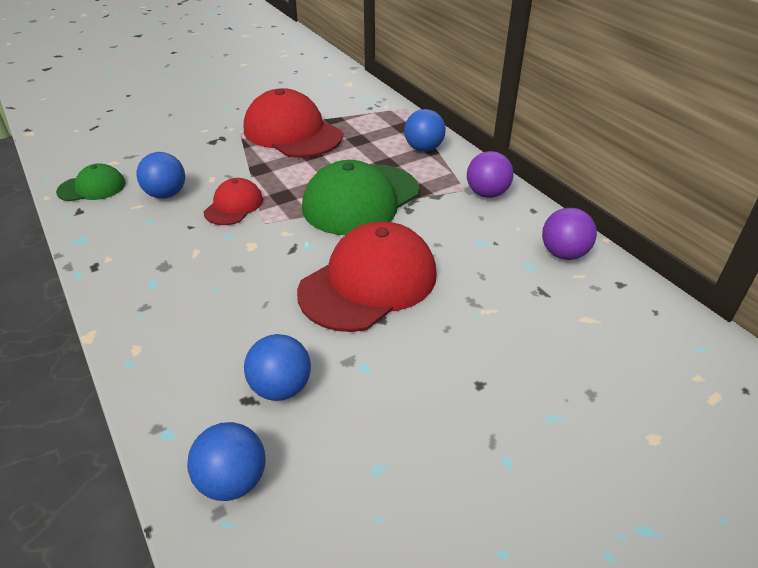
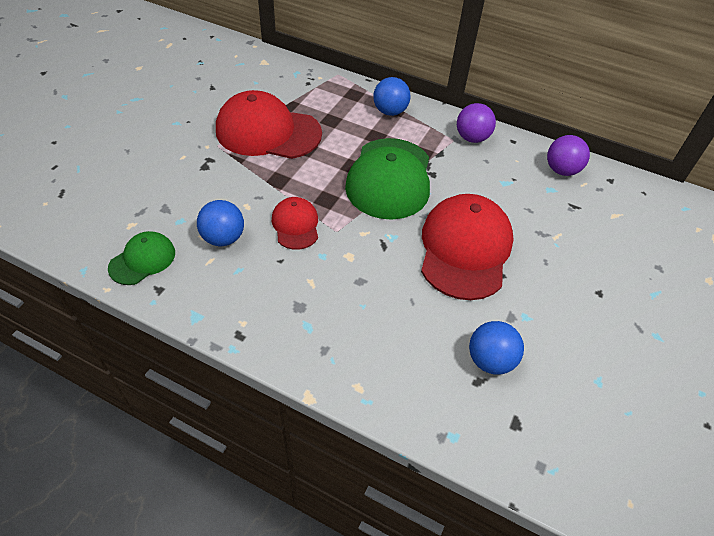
camera: 35 degrees left, 10 degrees up
(232, 481) = (528, 441): blue ball -> none

